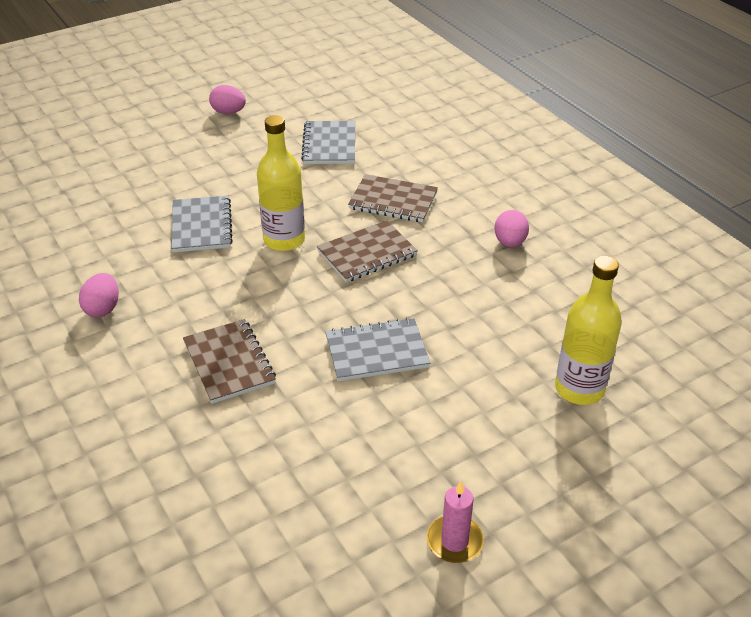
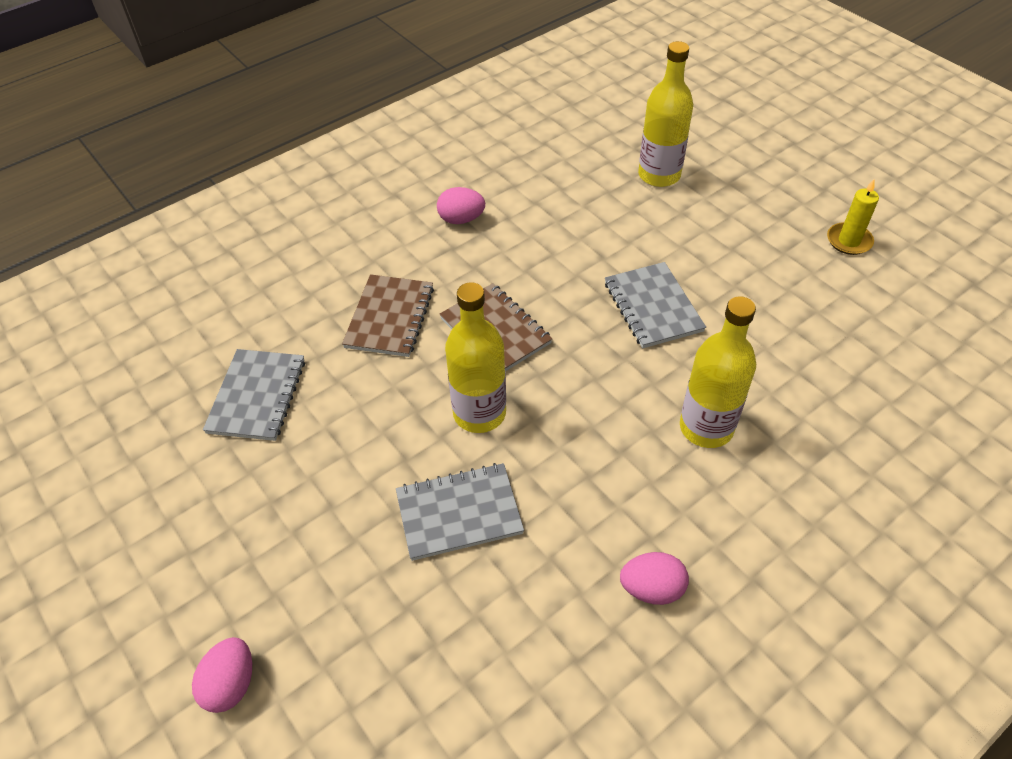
camera: 95 degrees left, 10 degrees up
(228, 112) = (144, 545): pink egg -> pink egg (231, 684)
(229, 363) = (706, 427): brown notebook -> yellow bottle
(329, 145) = (257, 396): grey notebook -> grey notebook turned 75 degrees counterclockwise
(454, 541) = (849, 241): pink candle -> yellow candle

